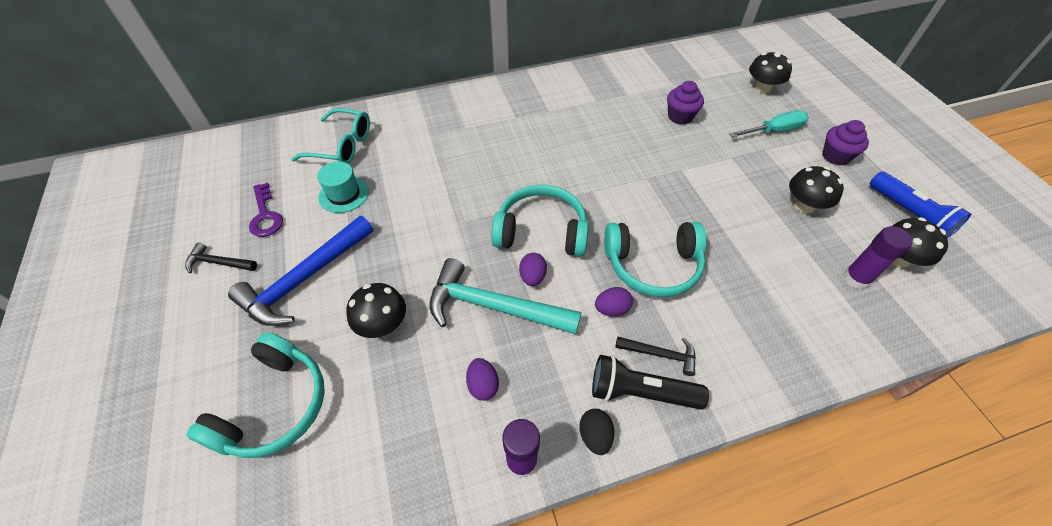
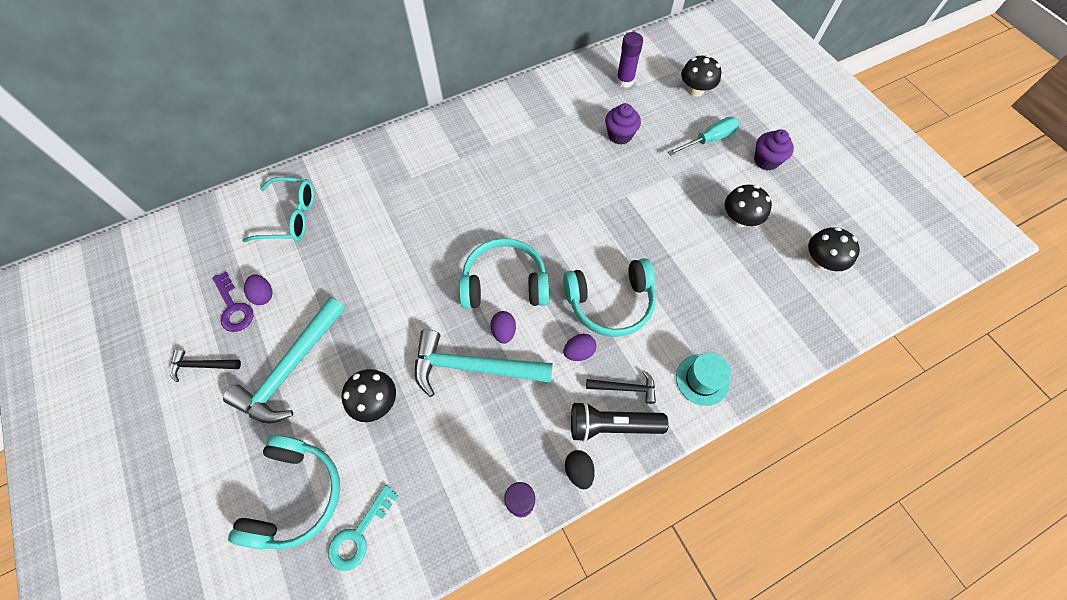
camera: 10 degrees left, 10 degrees up
(305, 279) = (291, 369): blue hammer -> turquoise hammer
(331, 461) = (359, 534): none -> turquoise key
(344, 194) = (306, 272): turquoise hat -> turquoise hat (702, 380)
(483, 385) = (477, 443): purple egg -> purple egg (263, 295)
(856, 278) = (786, 287): purple glue stick -> purple glue stick (625, 81)
(909, 214) = (830, 214): blue flashlight -> none

